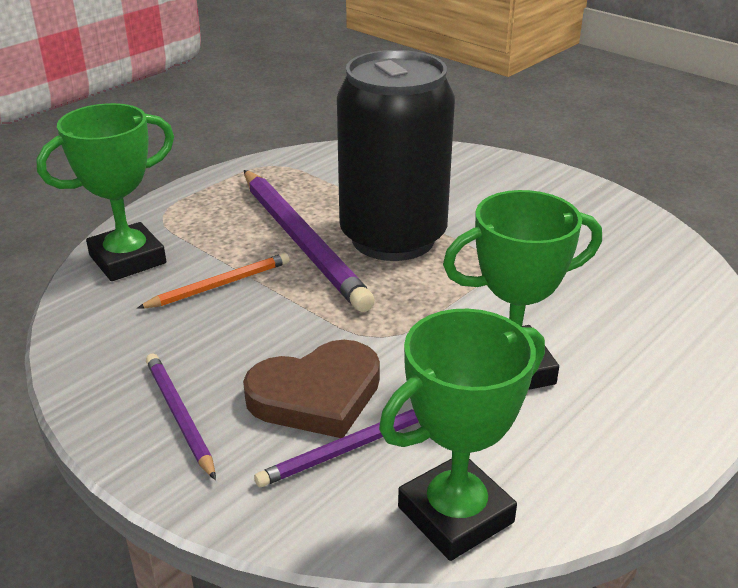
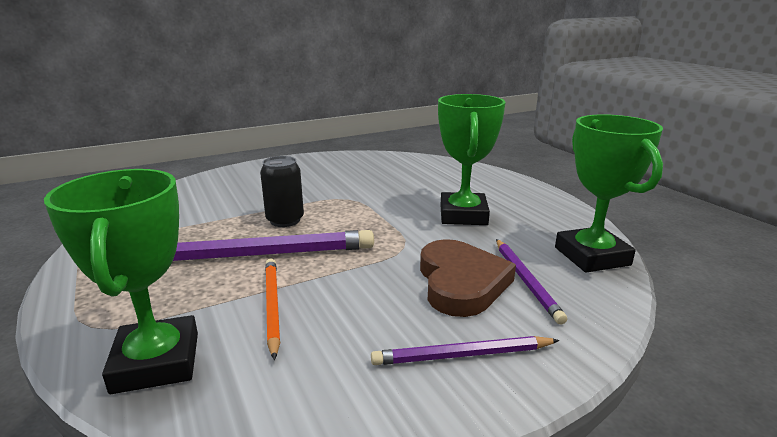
camera: 70 degrees left, 10 degrees down
(393, 238) = (285, 220): black can -> black can, size x0.43

